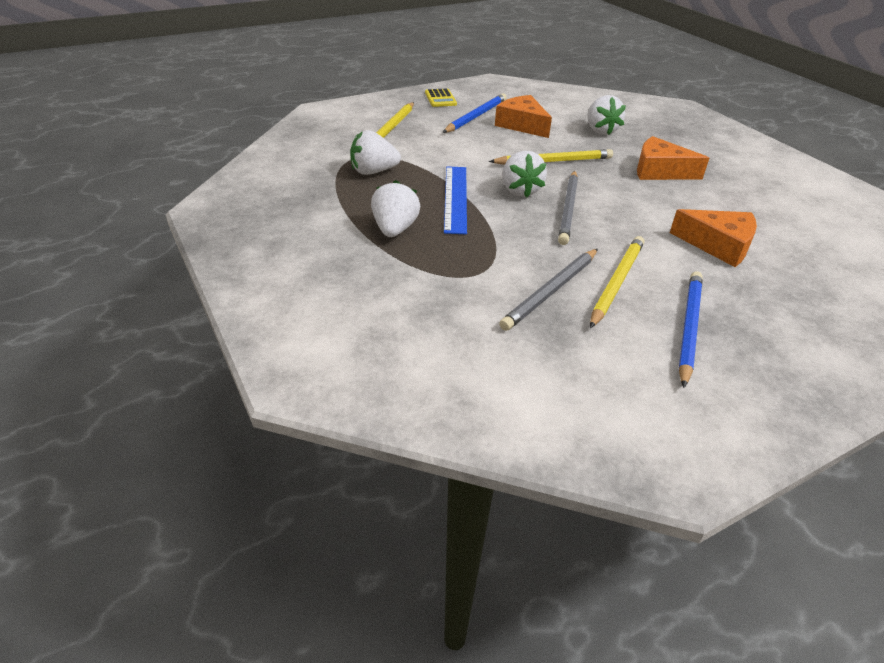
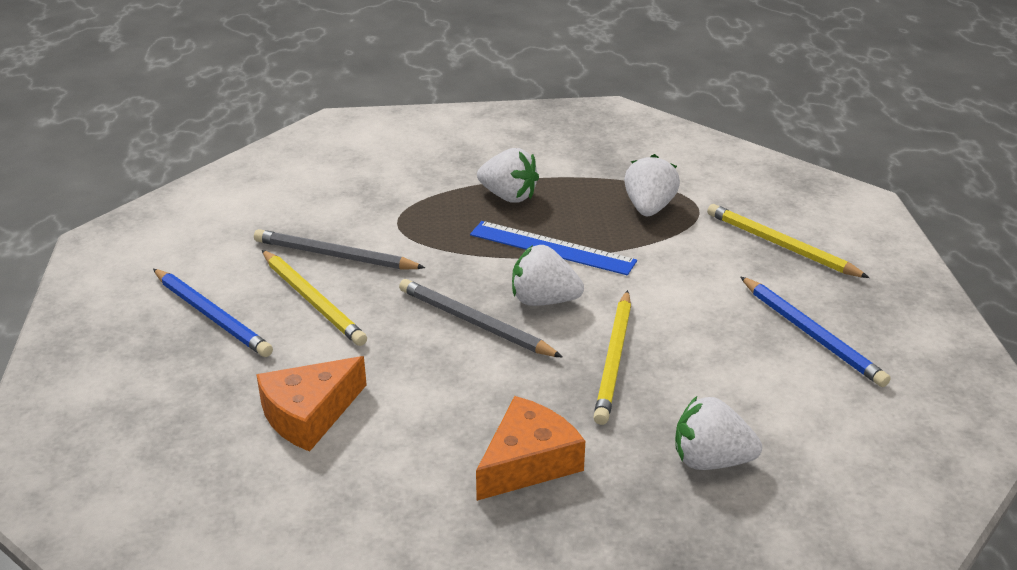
camera: 115 degrees right, 5 degrees down
(440, 98) = (900, 318): yellow calculator -> none
(522, 125) = (762, 373): orange cheese -> none
(551, 291) = (335, 256): grey pencil -> grey pencil turned 45 degrees counterclockwise

